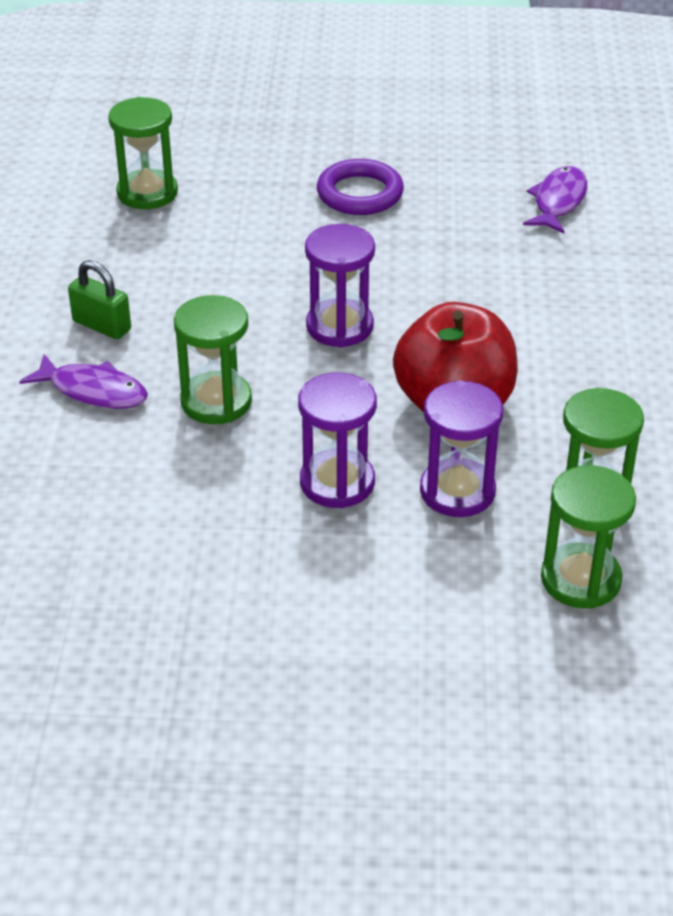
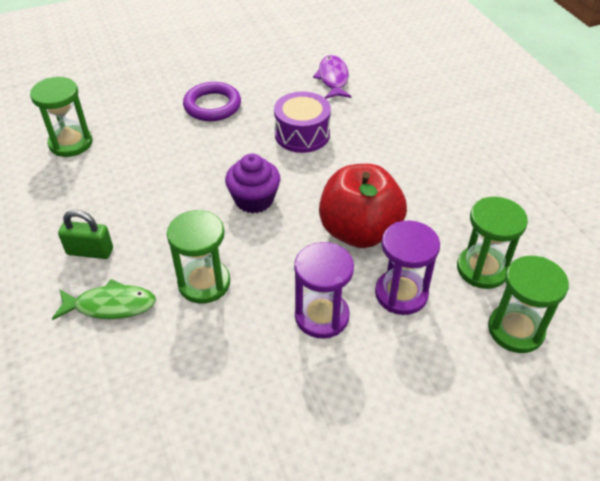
camera: 25 degrees left, 5 degrees up
(93, 391) = (110, 305): purple fish -> green fish
(339, 326) = (254, 200): purple hourglass -> purple cupcake
(460, 264) = (302, 134): none -> purple drum

